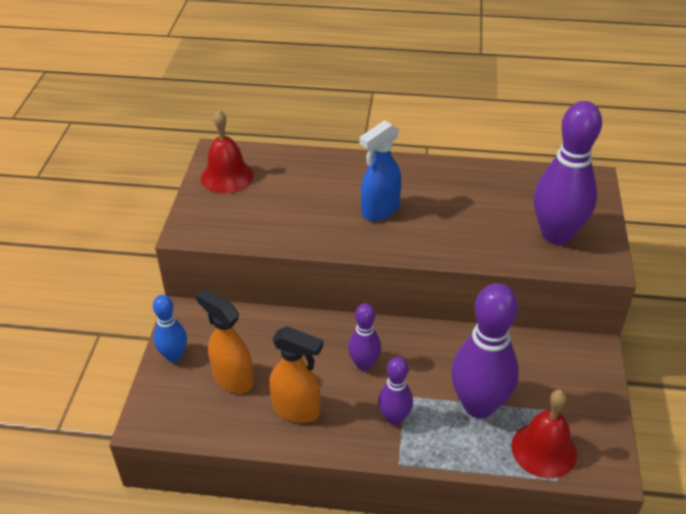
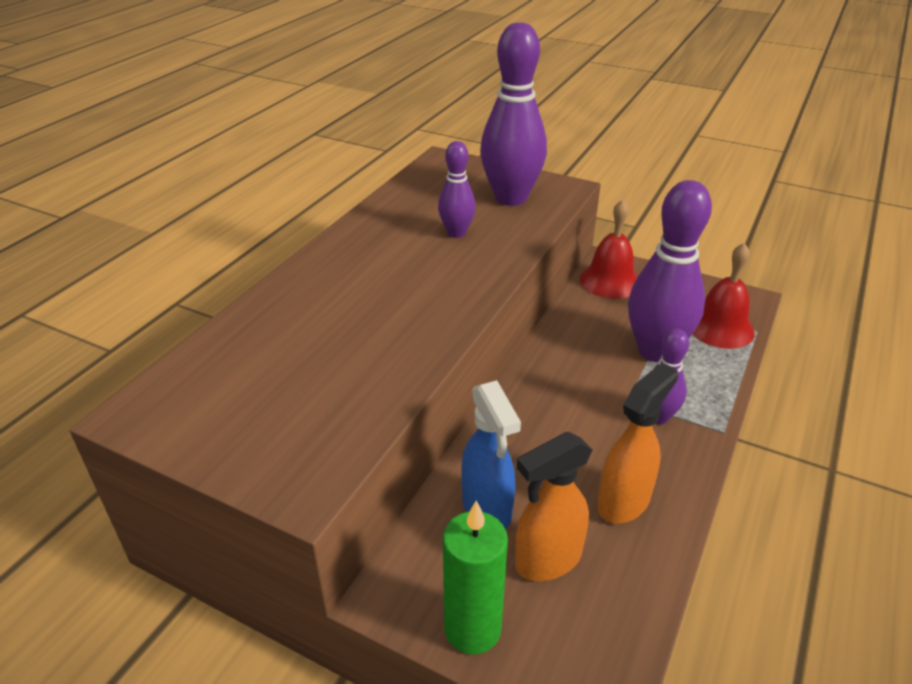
camera: 70 degrees left, 5 degrees down
(174, 355) = (472, 629): blue bowling pin -> green candle
(227, 176) = (205, 415): red bell -> red bell (610, 281)
(364, 364) = (568, 420): purple bowling pin -> purple bowling pin (456, 233)
(379, 210) = (395, 292): blue spray bottle -> blue spray bottle (487, 509)

